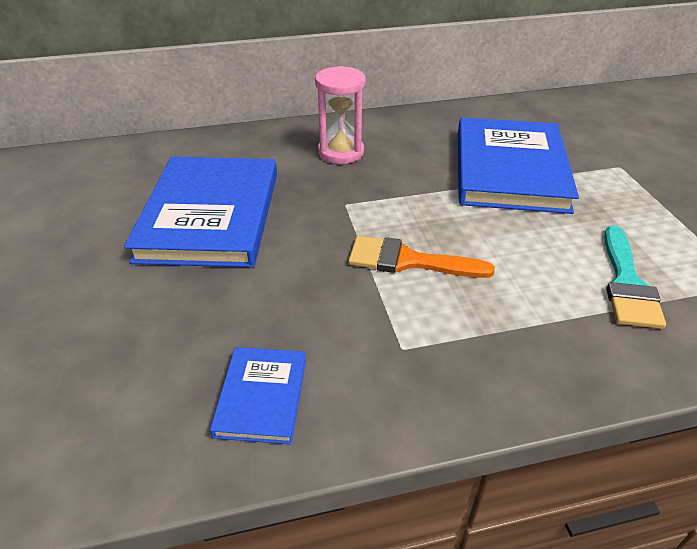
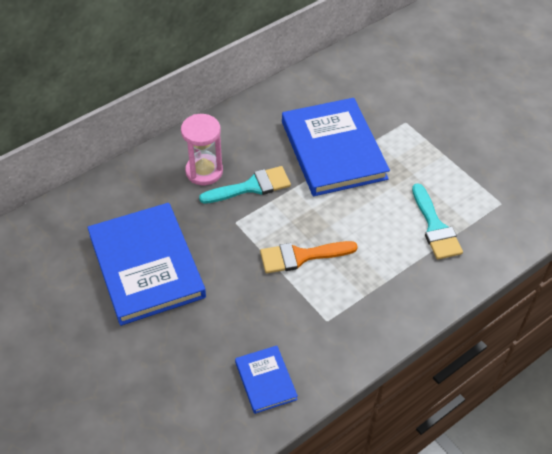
camera: 25 degrees left, 10 degrees up
(387, 177) = (251, 186): none -> turquoise brush

